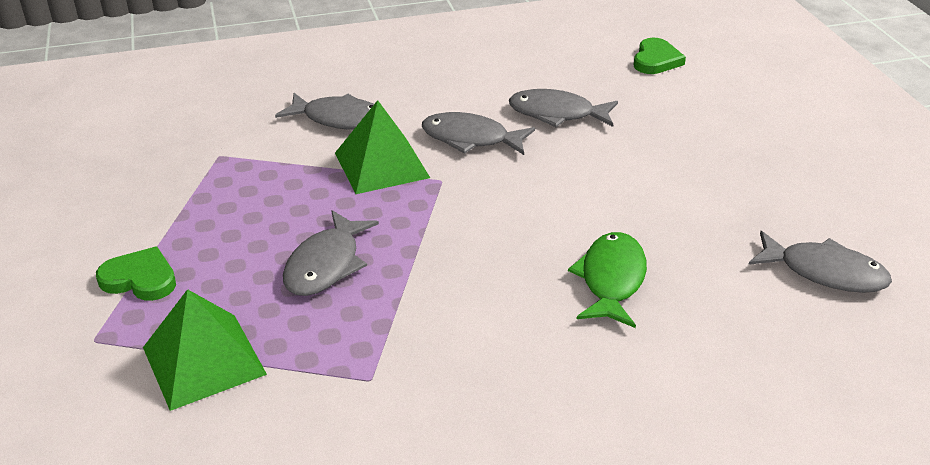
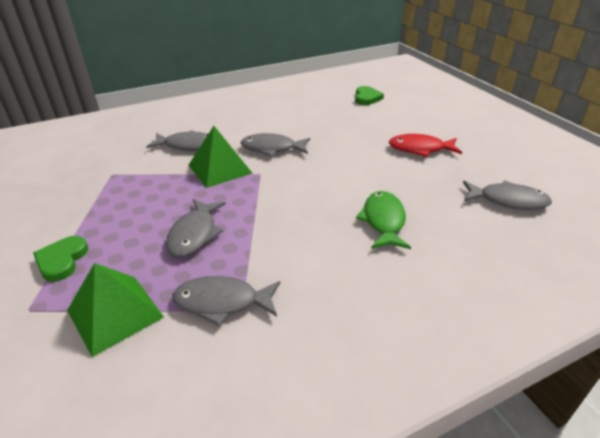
camera: 10 degrees left, 0 degrees up
(140, 279) = (62, 260): green heart -> green heart turned 90 degrees counterclockwise
(557, 114) = (320, 130): grey fish -> grey fish (222, 302)
(714, 166) = (420, 149): none -> red fish

